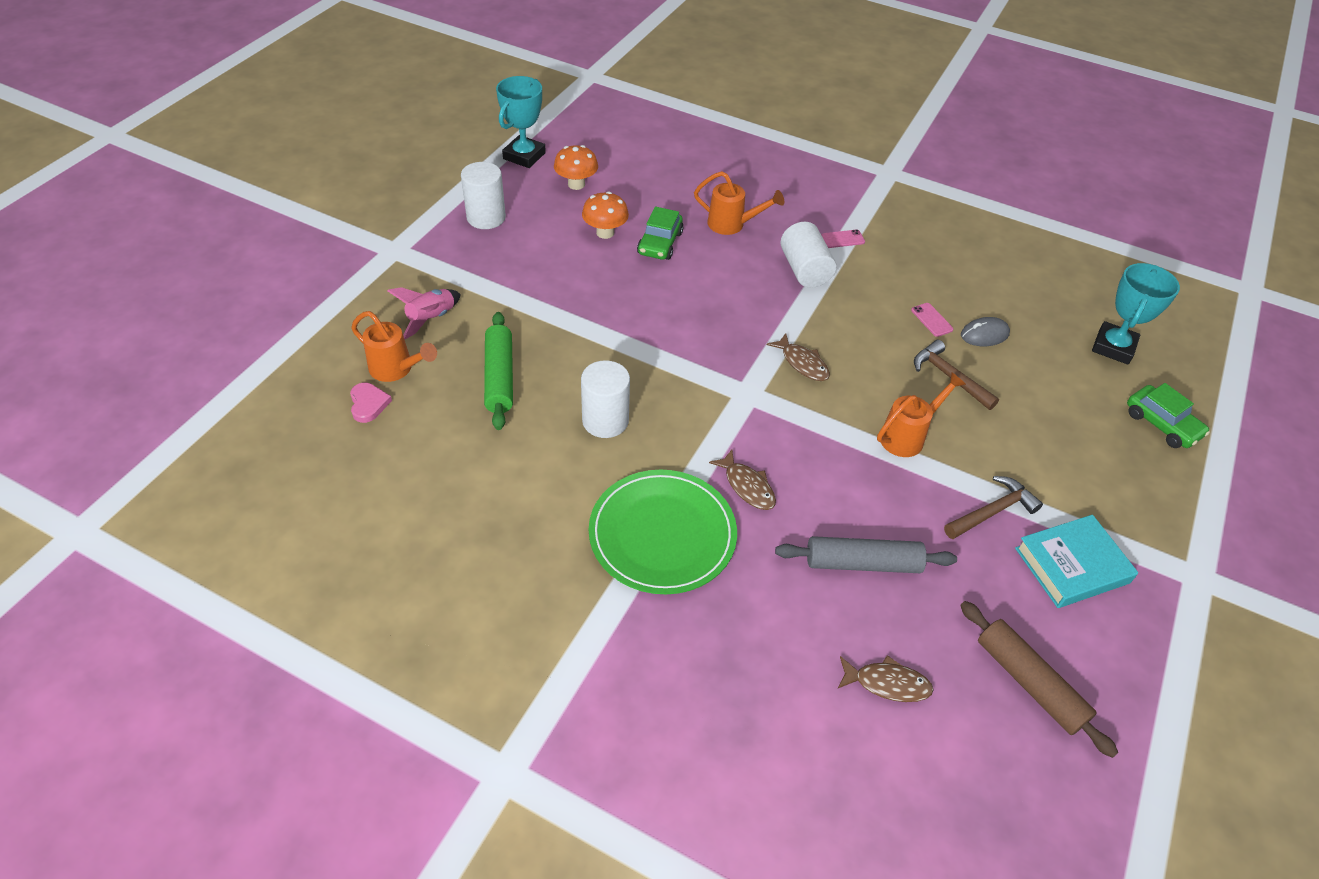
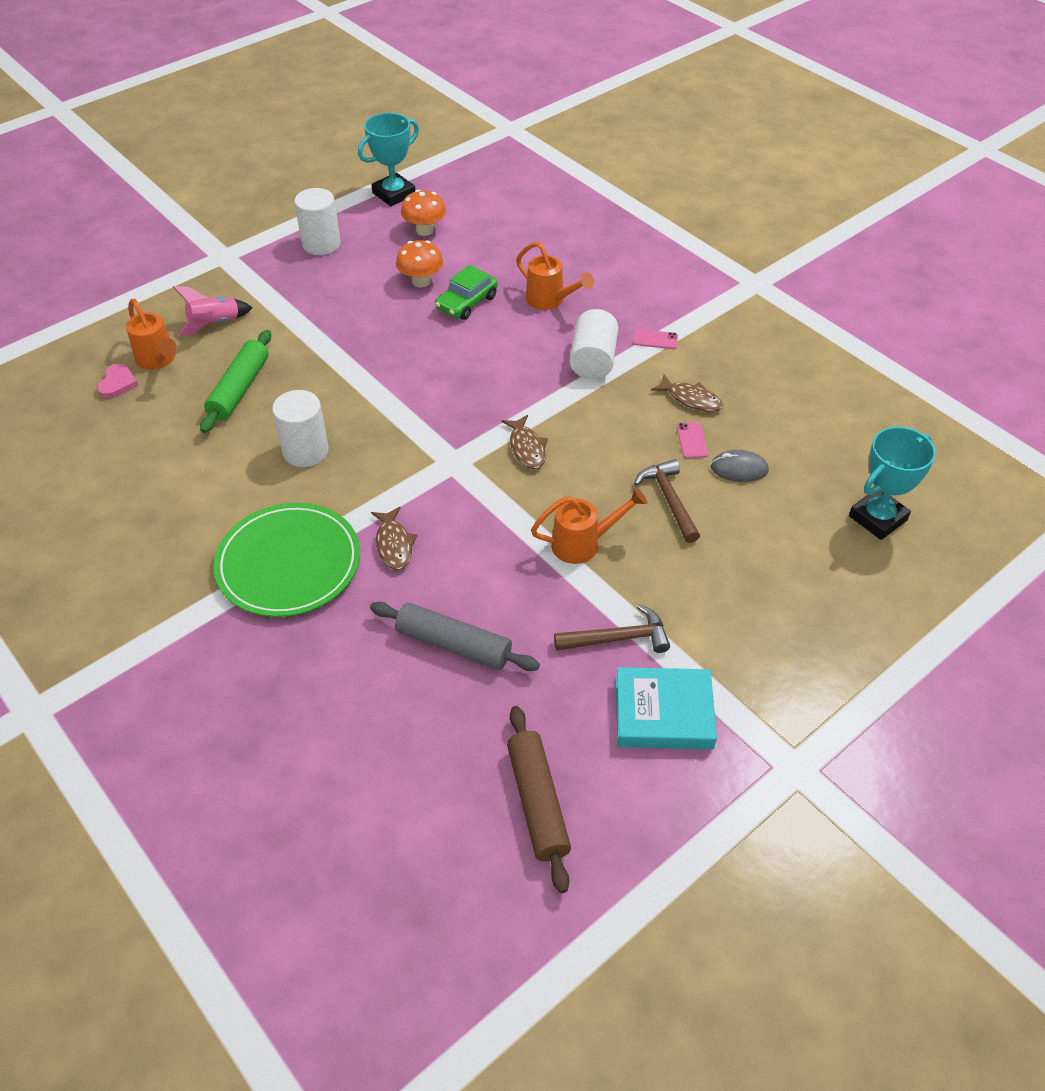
camera: 25 degrees right, 0 degrees up
(887, 683) = (400, 755): brown fish -> brown fish (691, 399)
(1162, 424) = (873, 609): green car -> none

